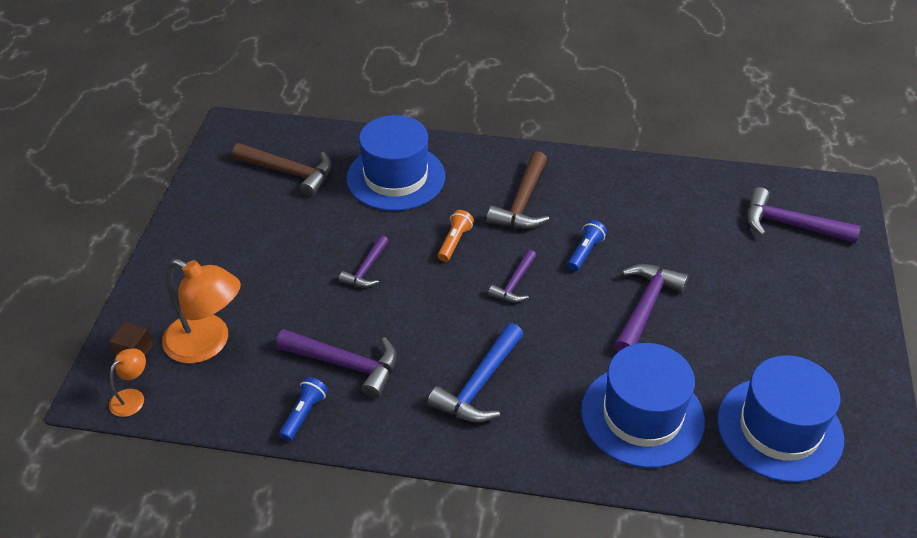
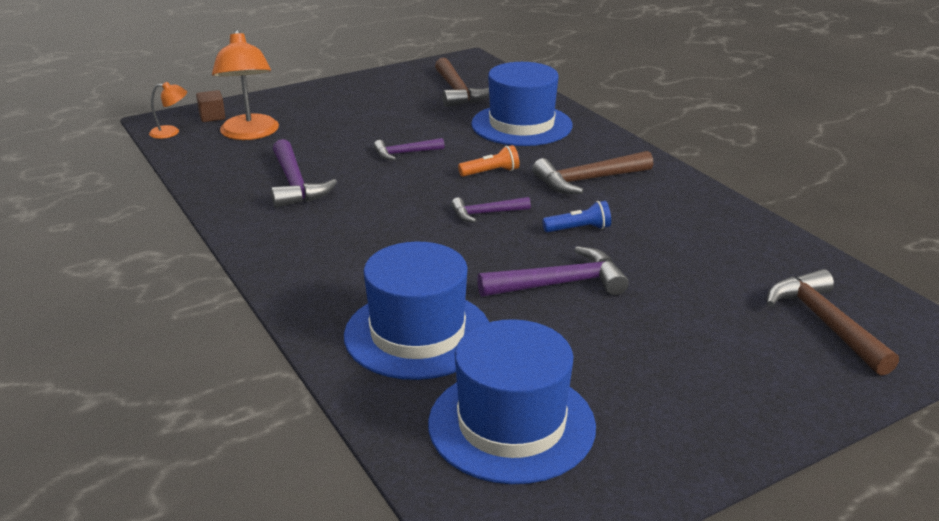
camera: 50 degrees right, 15 degrees down
(304, 414) = (226, 189): blue flashlight -> none
(479, 384) = (347, 243): blue hammer -> none
(790, 225) = (825, 323): purple hammer -> brown hammer

